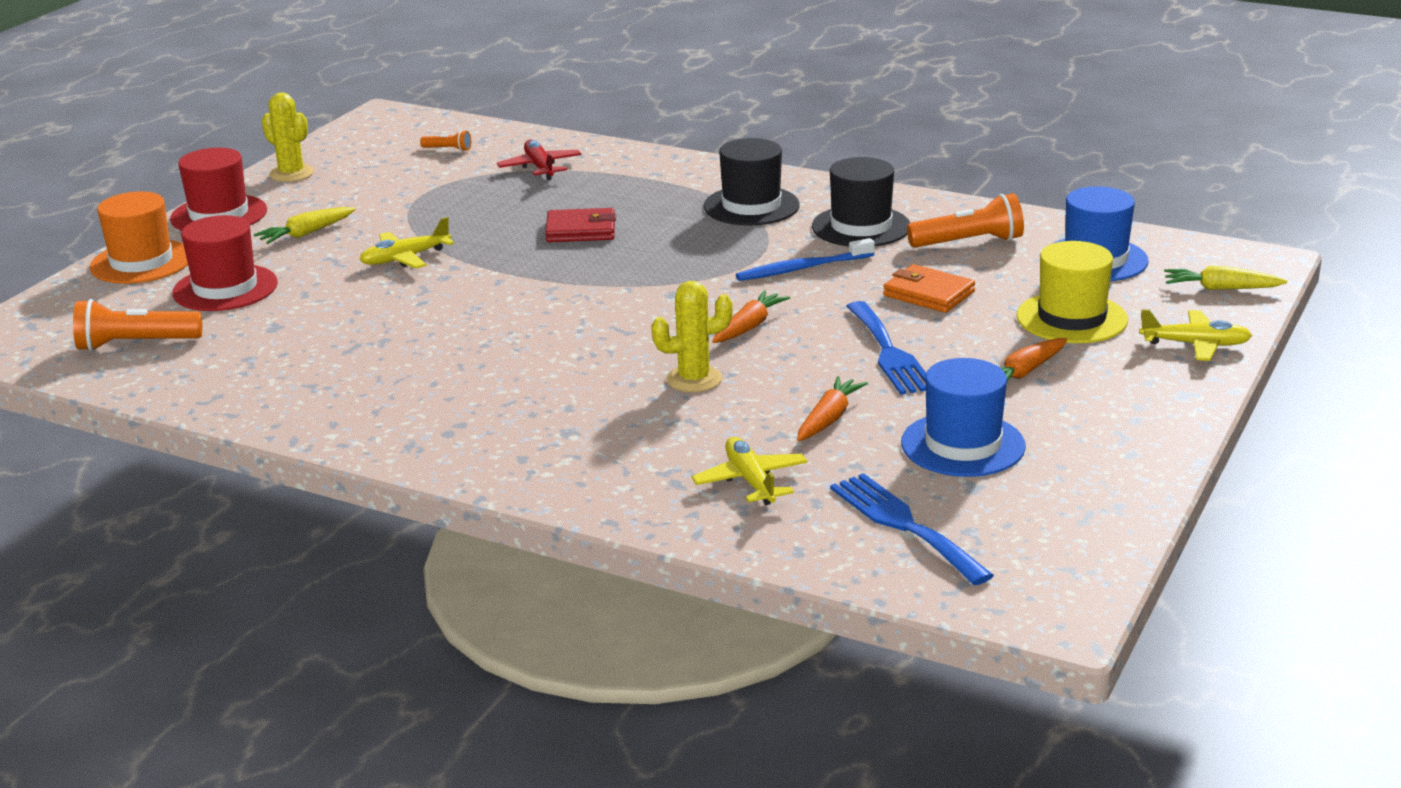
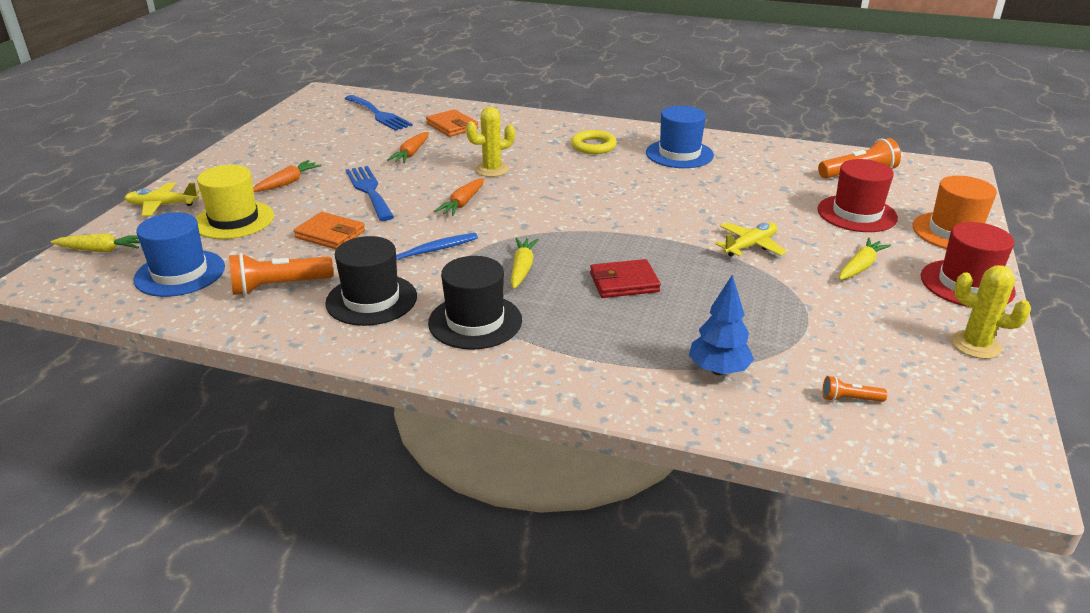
camera: 170 degrees right, 5 degrees up
(503, 418) = (593, 146): none -> yellow ring
(540, 167) = (718, 370): red plane -> blue tree
(689, 247) = (522, 268): none -> yellow carrot
(750, 481) = (452, 126): yellow plane -> orange wallet
(963, 445) = (340, 145): blue hat -> blue hat (679, 154)

